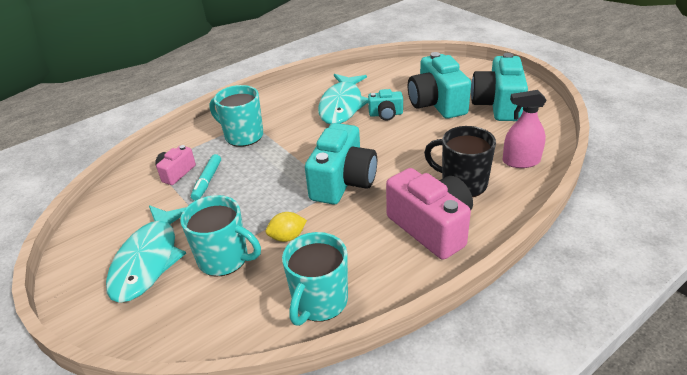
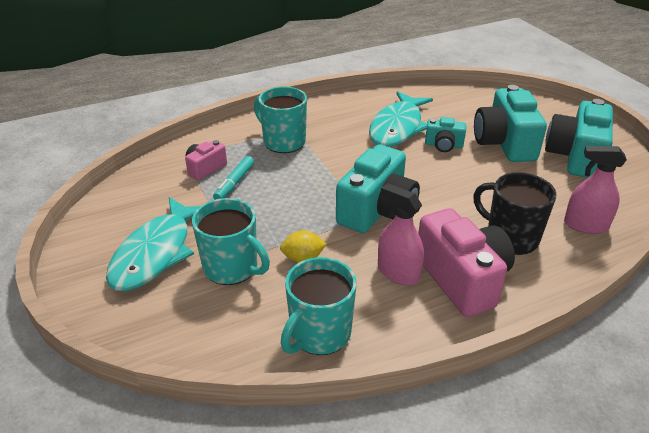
camera: 10 degrees right, 0 degrees up
(375, 233) = (398, 273): none -> pink spray bottle

